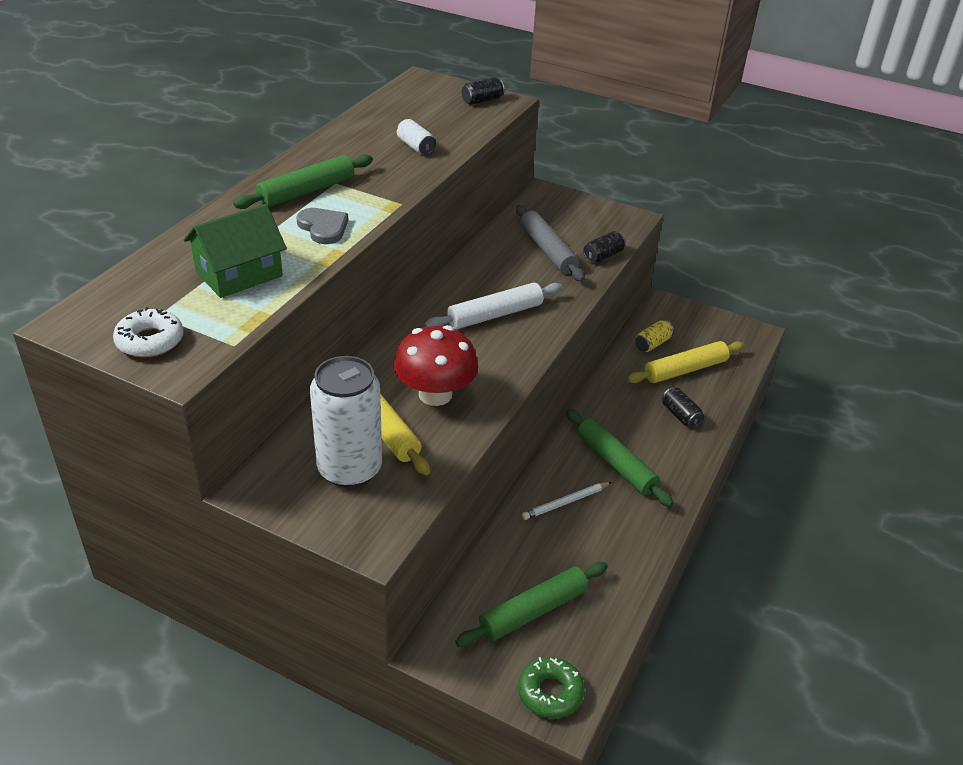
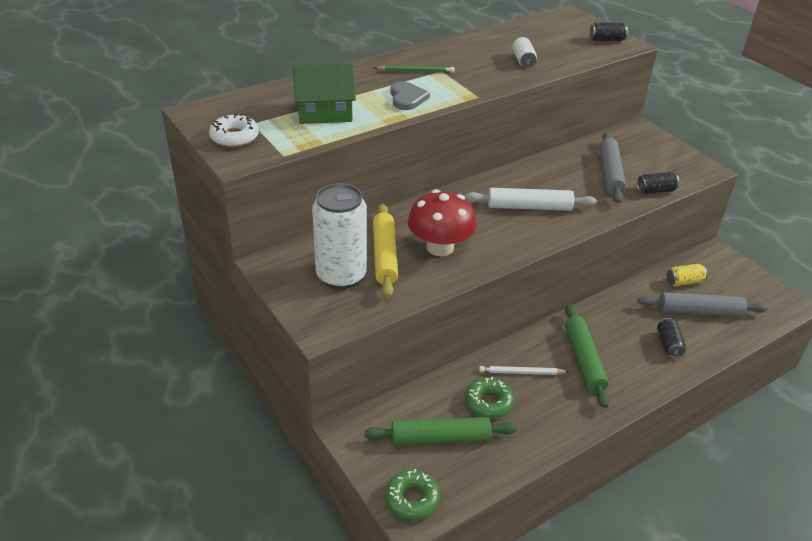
camera: 30 degrees right, 0 degrees up
(306, 191) = (415, 71): green rolling pin -> green pencil
(555, 550) = (488, 403): none -> green donut
(685, 370) = (699, 311): yellow rolling pin -> grey rolling pin

